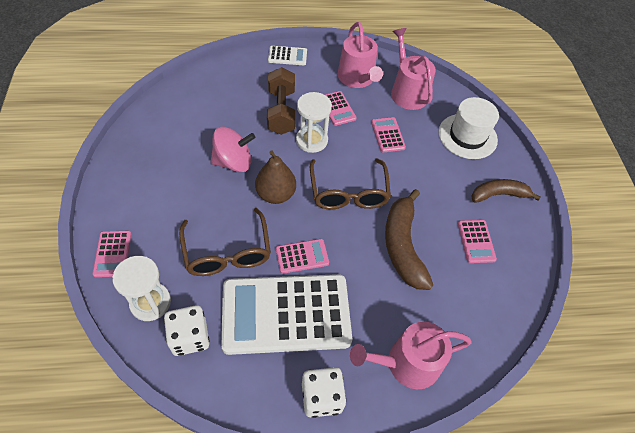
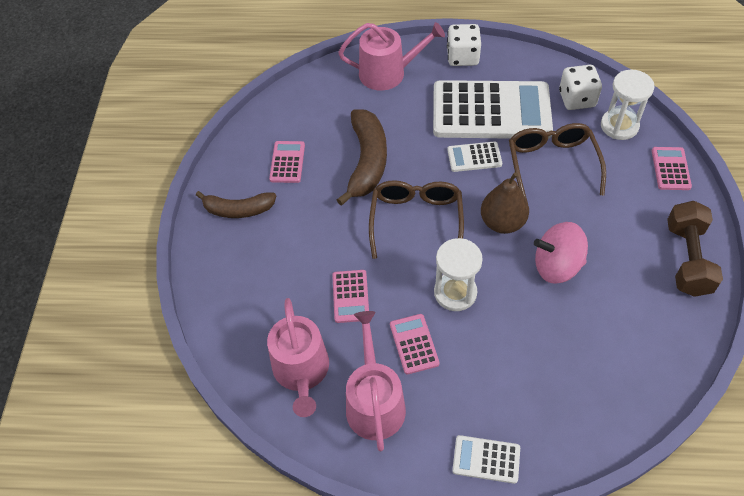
camera: 165 degrees left, 0 degrees up
(281, 111) = (496, 343): brown dumbbell -> brown dumbbell (687, 259)
(302, 256) = (474, 157): pink calculator -> white calculator
(467, 136) = (242, 290): white hat -> none

